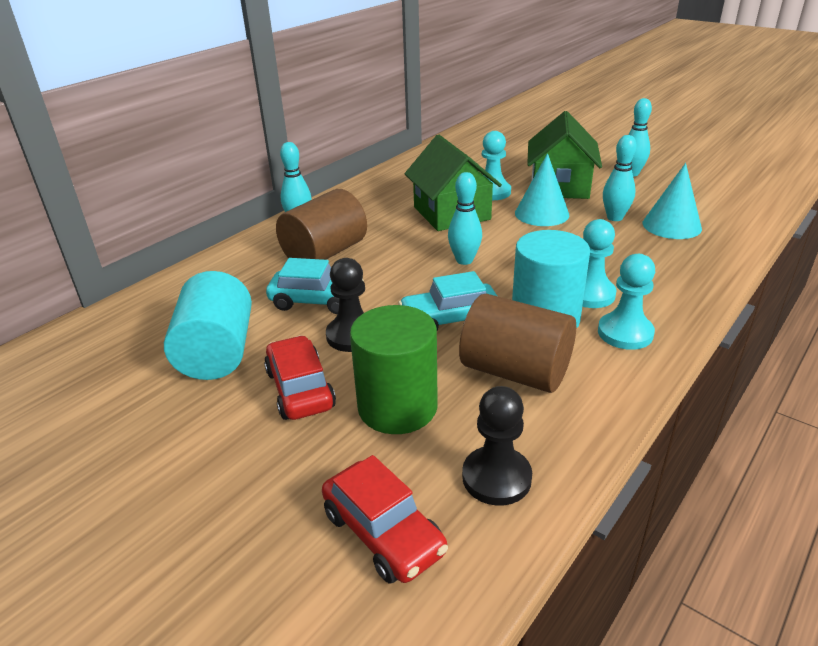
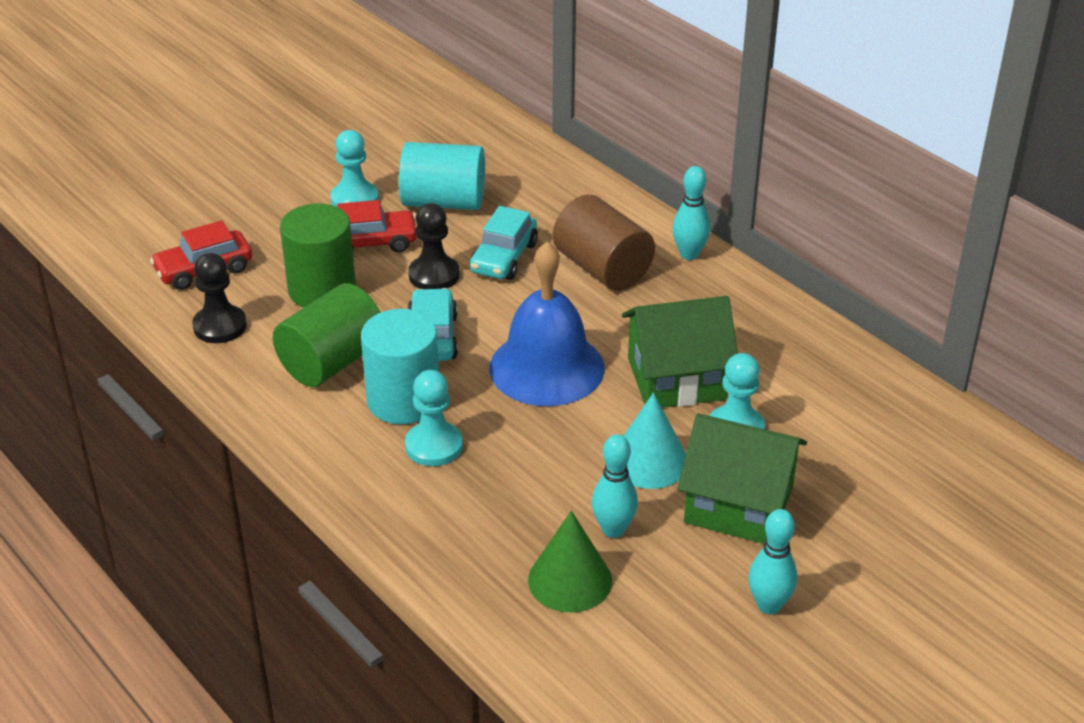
camera: 100 degrees right, 5 degrees up
(464, 260) = (546, 367): turquoise bowling pin -> blue bell
(515, 372) = (332, 362): brown cylinder -> green cylinder
(625, 333) = (353, 449): turquoise pawn -> turquoise pawn (354, 199)
(671, 225) = (570, 580): turquoise cone -> green cone

